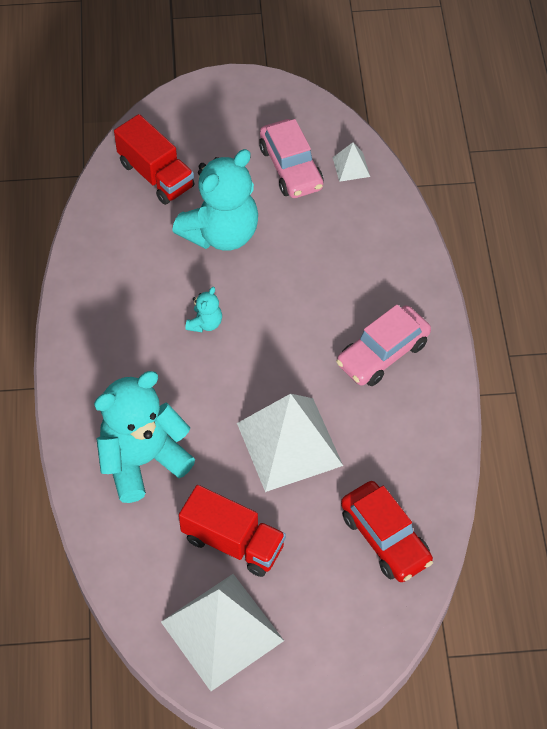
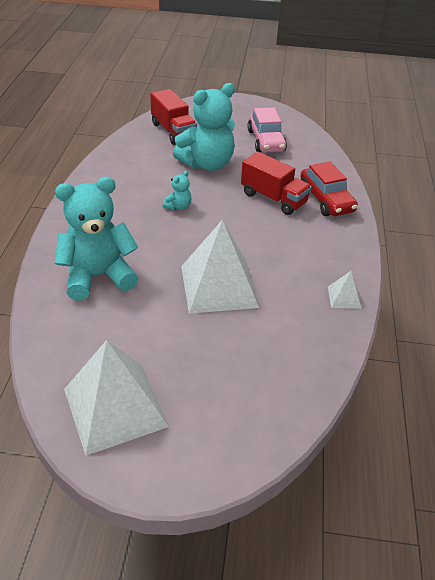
camera: 10 degrees right, 15 degrees down
(233, 542) = (149, 343): red truck -> red truck (273, 198)
(351, 167) = (308, 146): white pyramid -> white pyramid (344, 297)
(383, 353) = (308, 245): pink car -> none
(385, 538) = (283, 364): red car -> red car (326, 200)

